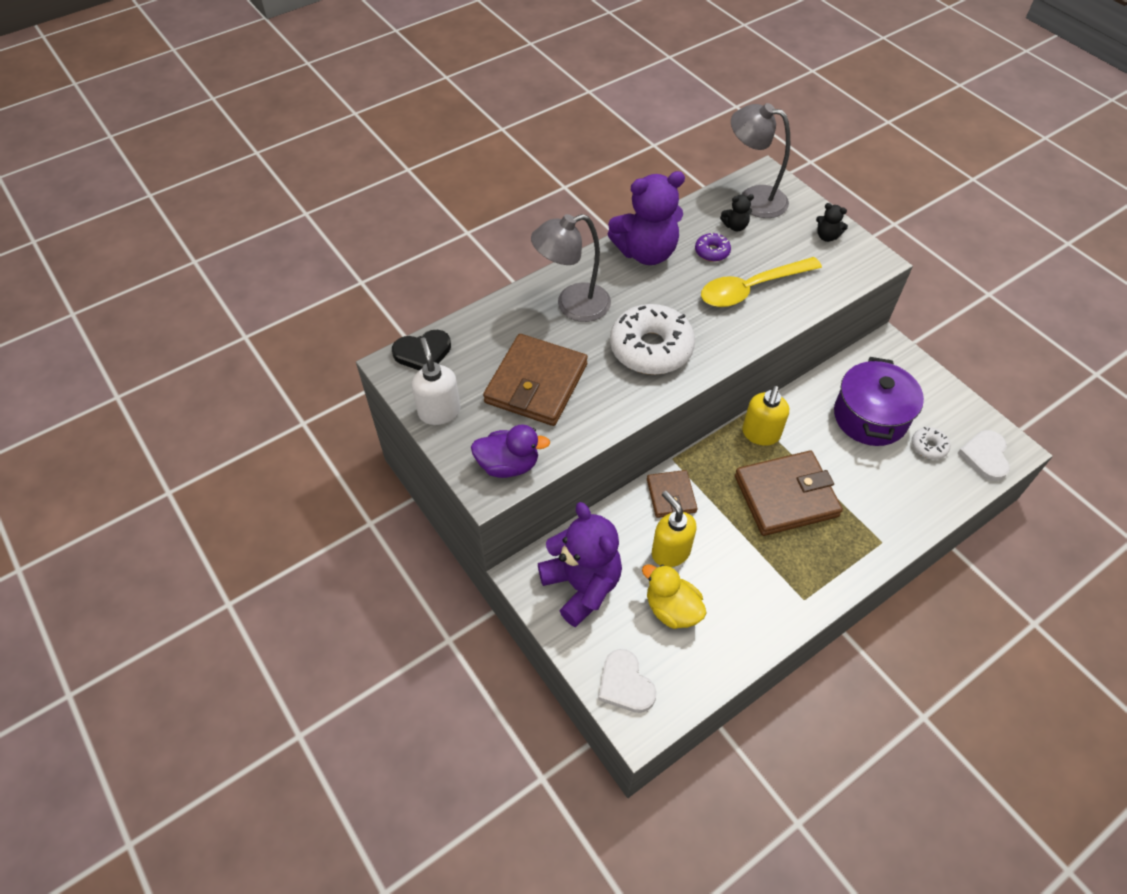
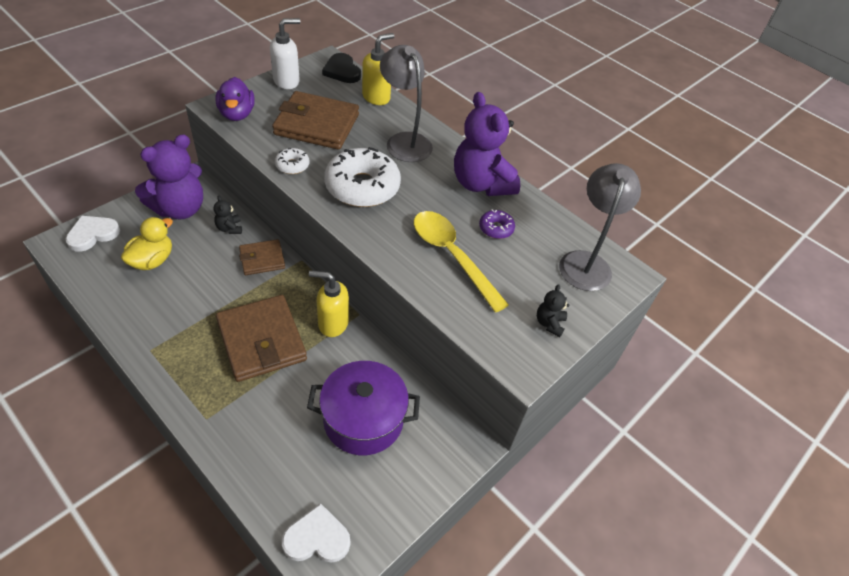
camera: 75 degrees right, 5 degrees down
(670, 551) = (206, 259): yellow soap dispenser -> yellow soap dispenser (376, 97)
(735, 226) = (539, 247): black teddy bear -> black teddy bear (229, 228)
(928, 446) = (327, 475): white donut -> white donut (292, 165)

